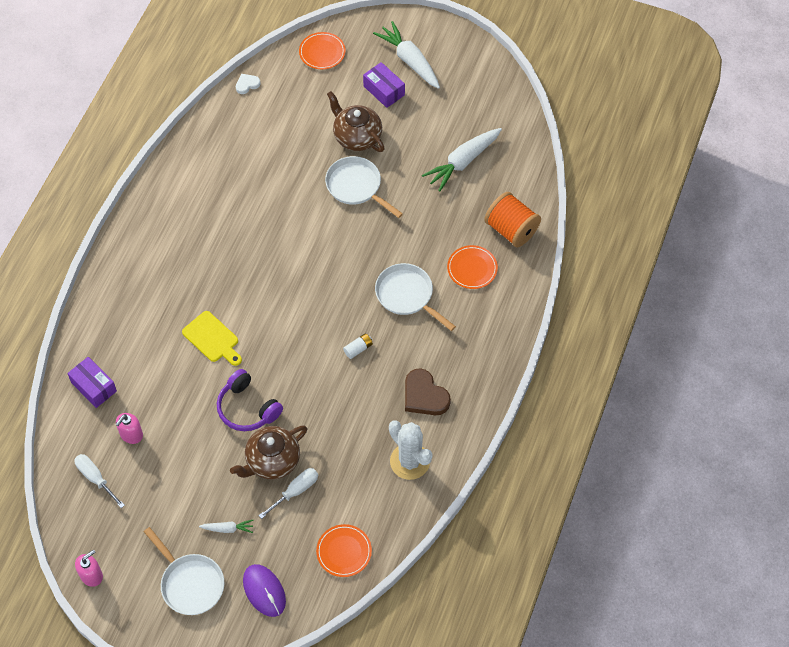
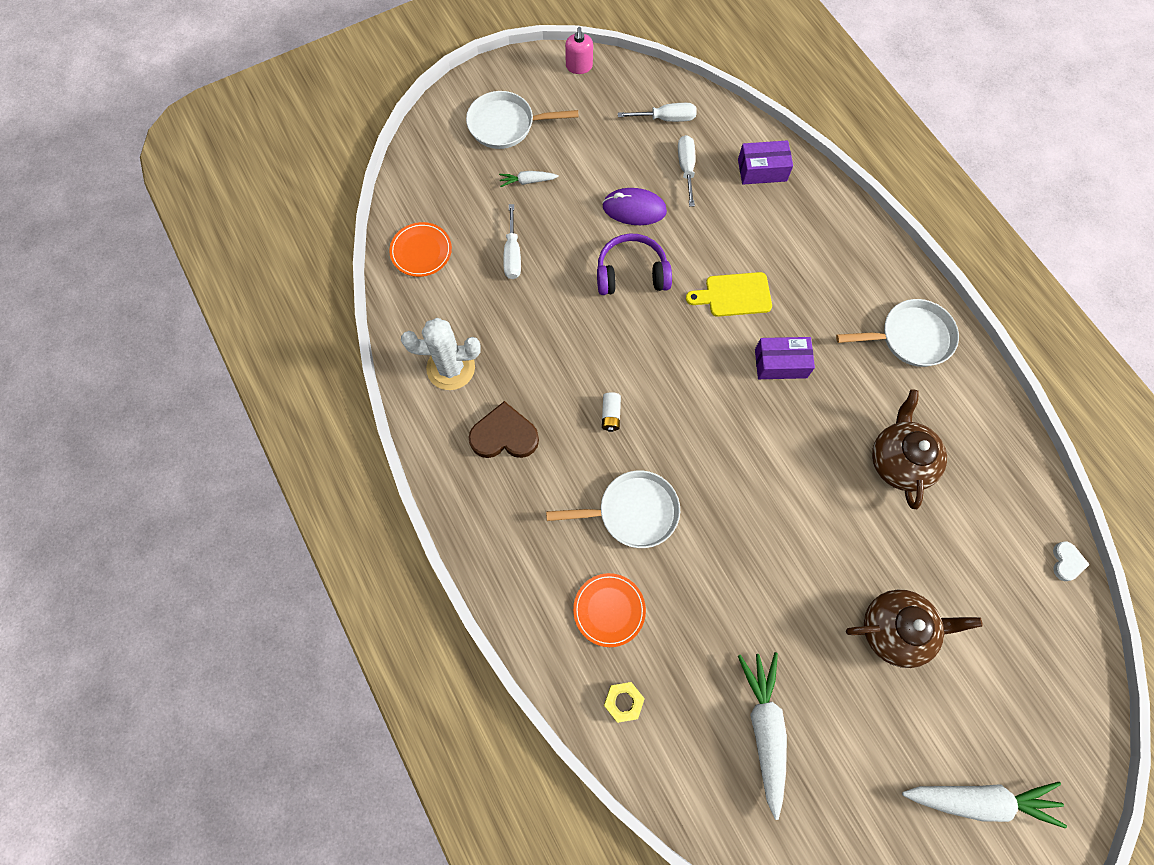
camera: 130 degrees right, 10 degrees up
(131, 434) = (686, 168): pink soap dispenser -> white screwdriver
(228, 529) = (527, 181): white carrot -> white carrot turned 45 degrees clockwise
(264, 591) = (447, 170): purple mouse -> purple mouse (634, 209)
(272, 461) = (559, 256): brown teapot -> brown teapot (899, 460)
(322, 52) = (1066, 693): orange plate -> none
(356, 187) = (820, 572): white pan -> white pan (910, 337)
(384, 90) = (948, 722): purple box -> purple box (780, 363)
(511, 229) = (623, 702): orange spool -> yellow nut

